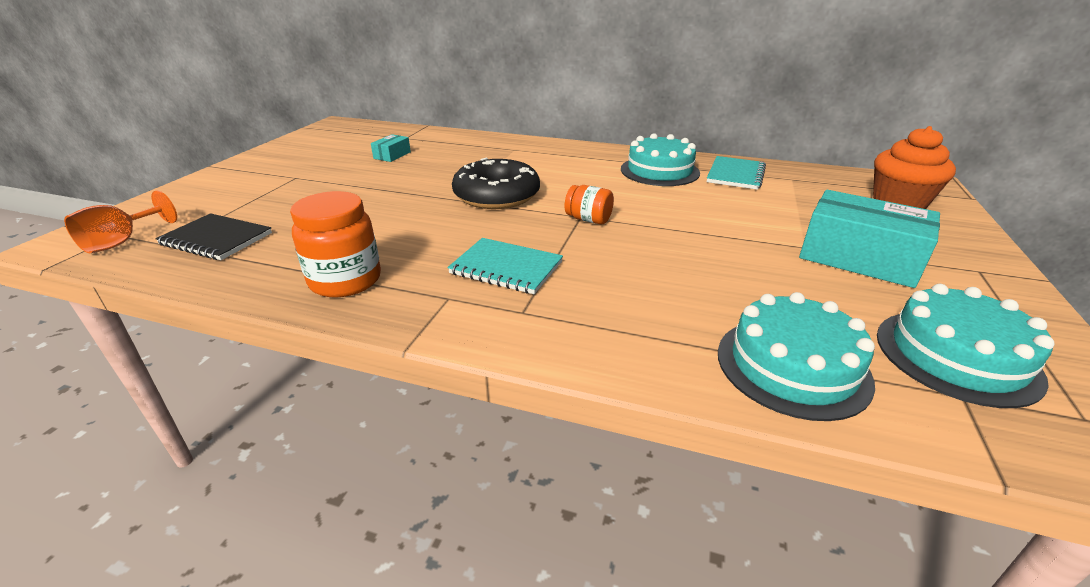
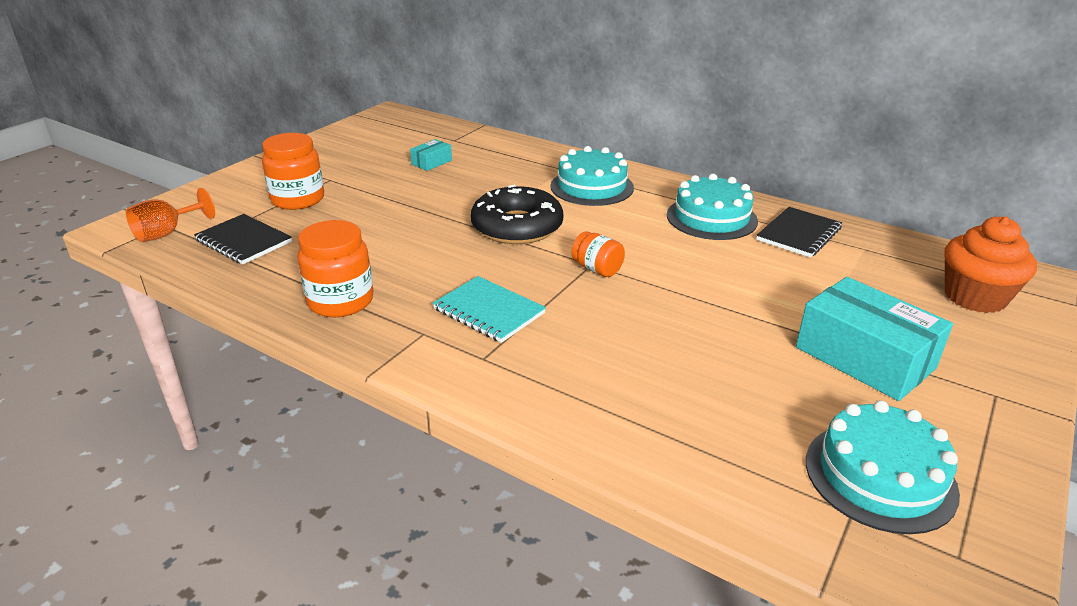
camera: 15 degrees right, 0 degrees up
(267, 196) = (298, 199): none -> orange jar
(735, 175) = (798, 234): turquoise notebook -> black notebook
(792, 366) = (704, 454): turquoise cake -> turquoise cake (592, 187)

